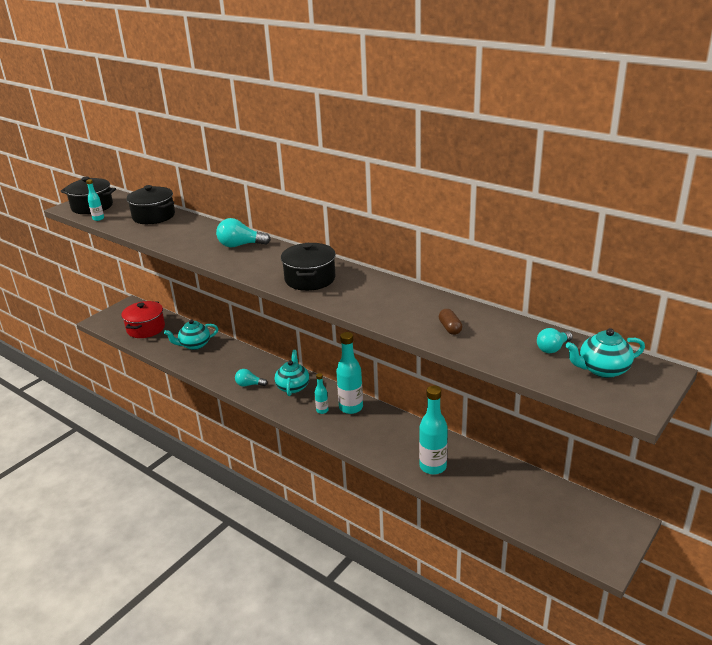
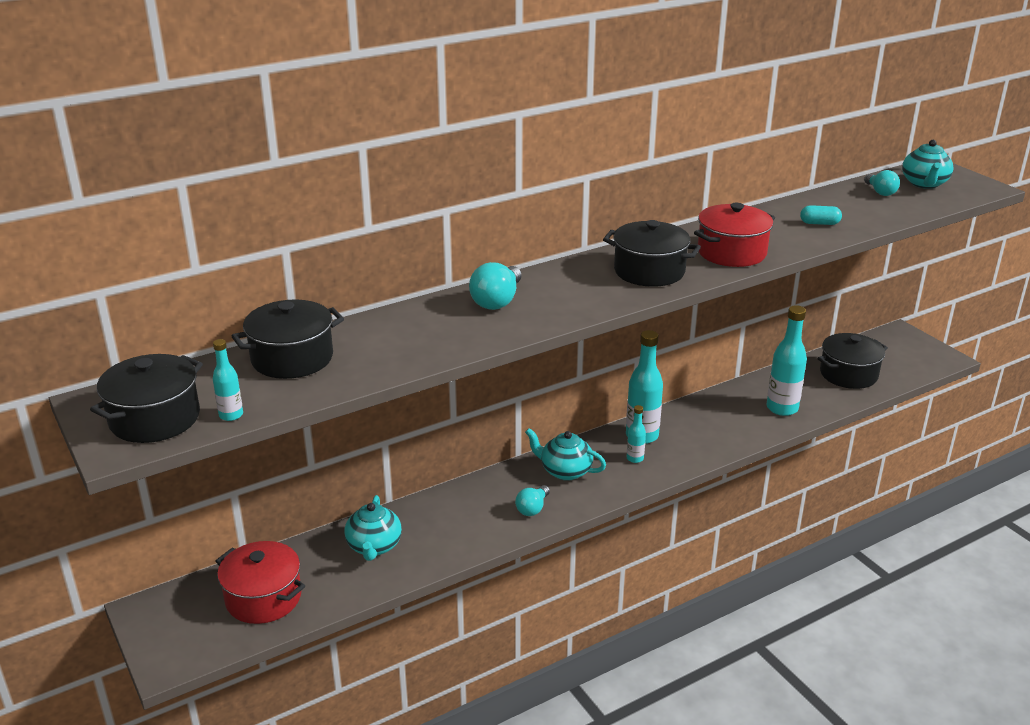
camera: 70 degrees left, 0 degrees up
(362, 301) = (731, 253): none -> red pot
(450, 328) = (819, 223): brown capsule -> turquoise capsule
(517, 497) = (848, 374): none -> black pot

